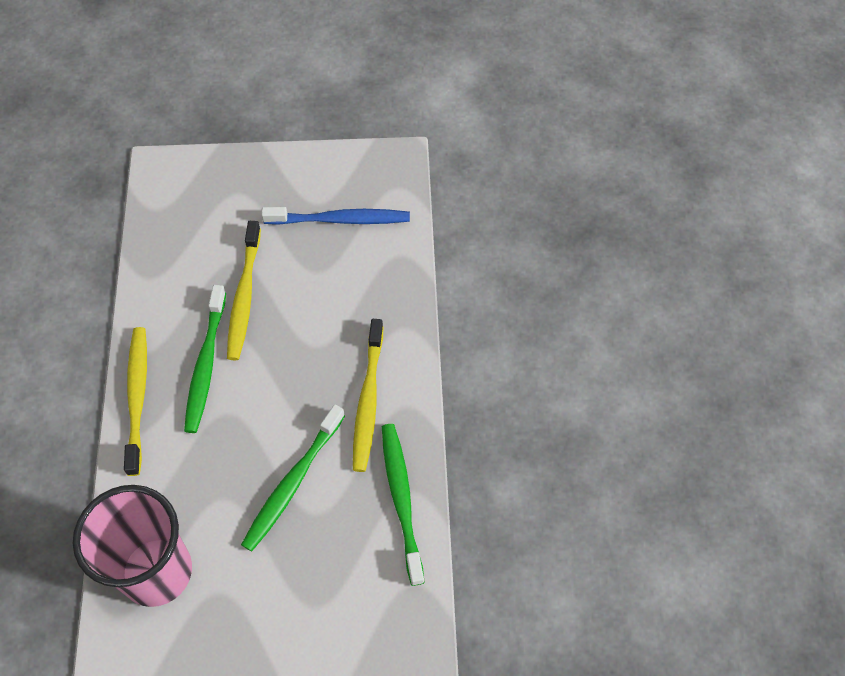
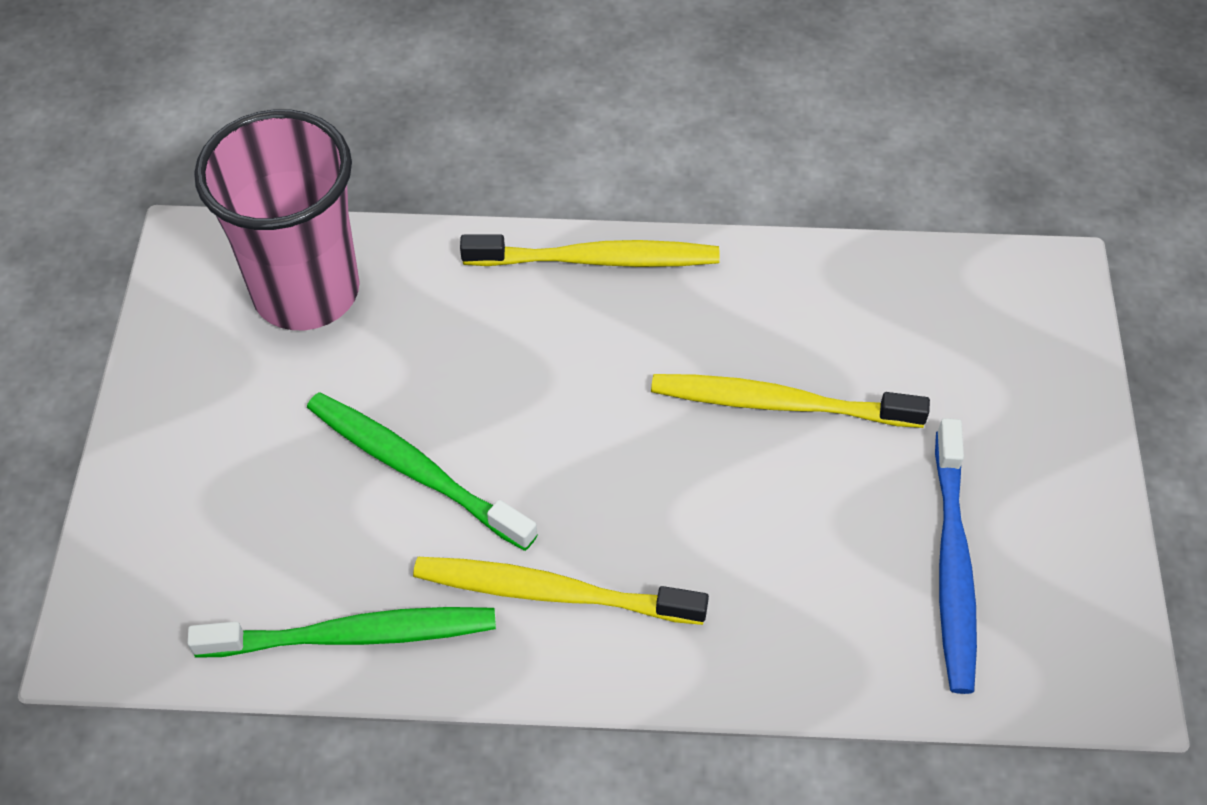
camera: 95 degrees right, 5 degrees down
(205, 365) = (647, 348): green toothbrush -> none

